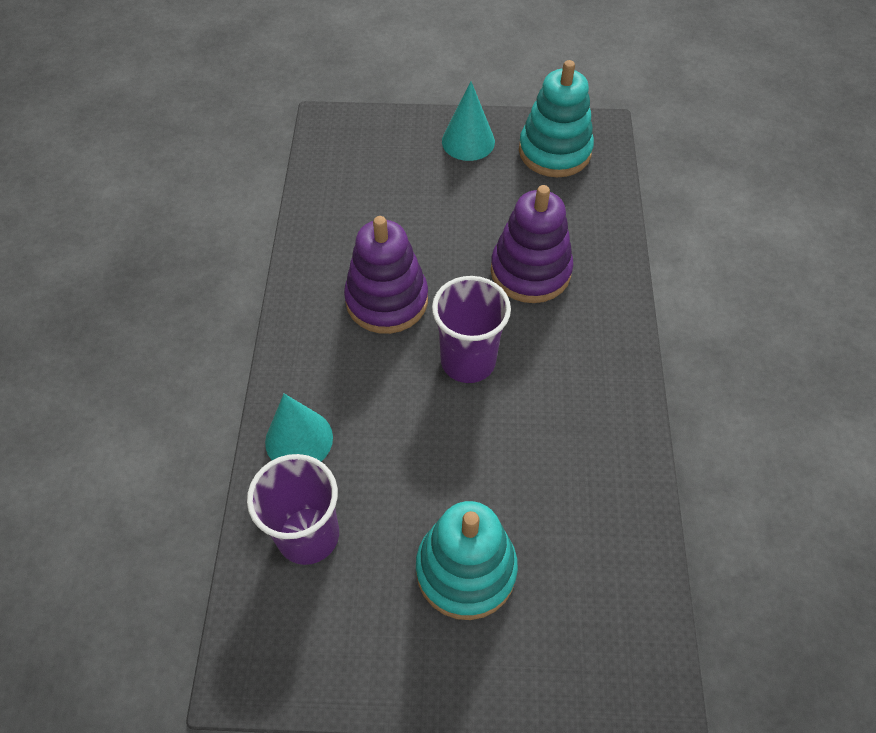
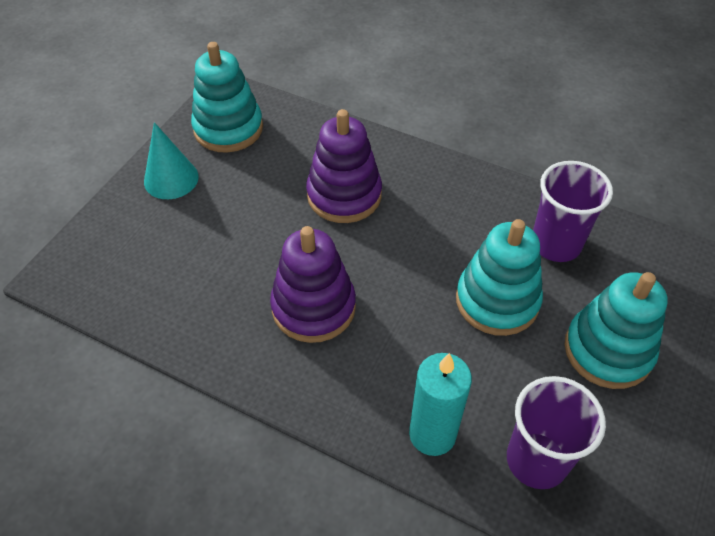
camera: 65 degrees left, 5 degrees down
(299, 439) = (432, 434): turquoise cone -> turquoise candle
(468, 361) = (411, 272): purple cup -> purple cup (556, 244)
(474, 446) = (497, 300): none -> turquoise stacking toy

